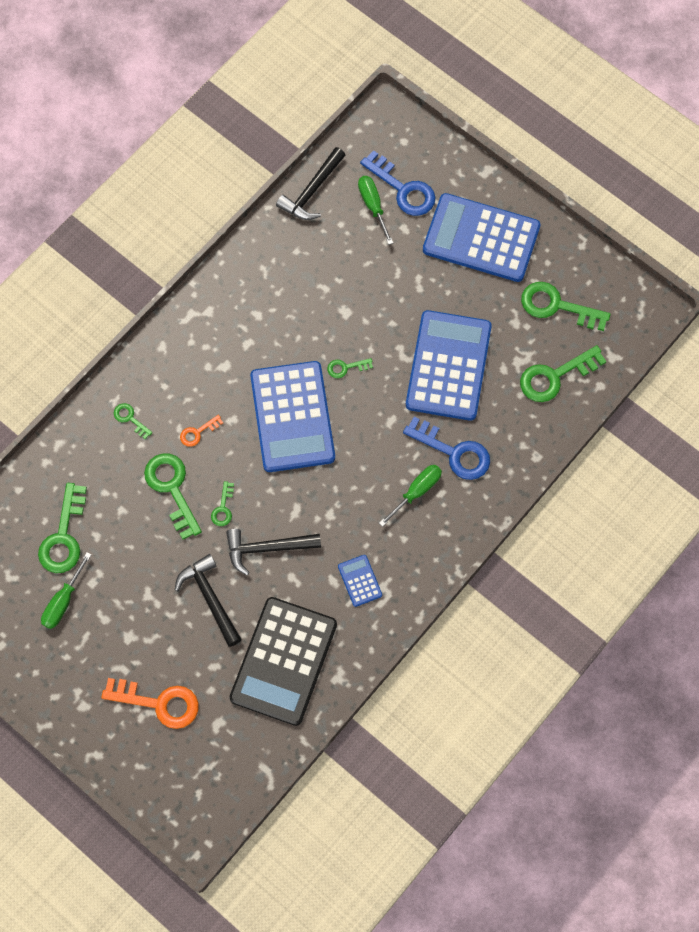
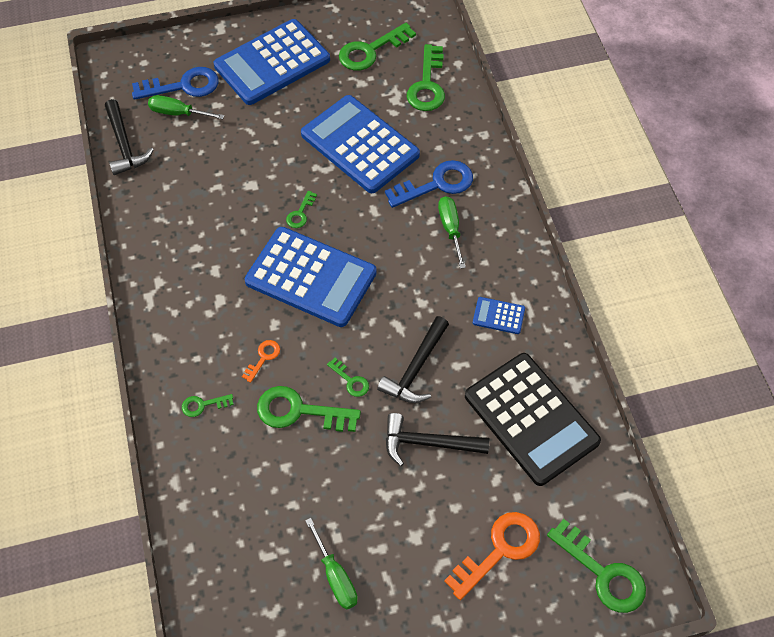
camera: 55 degrees left, 10 degrees down
(63, 536) = (270, 535): green key -> green key (603, 573)
(198, 432) = (263, 358): orange key -> orange key turned 150 degrees counterclockwise

